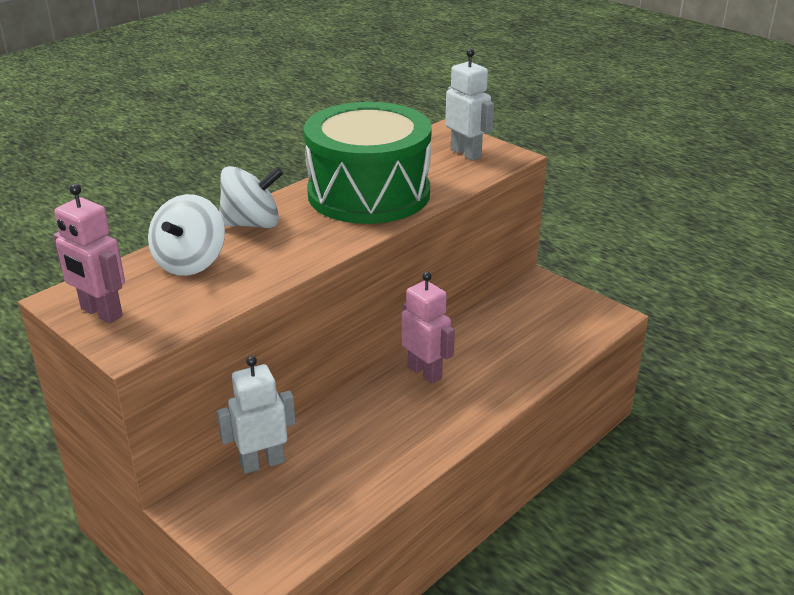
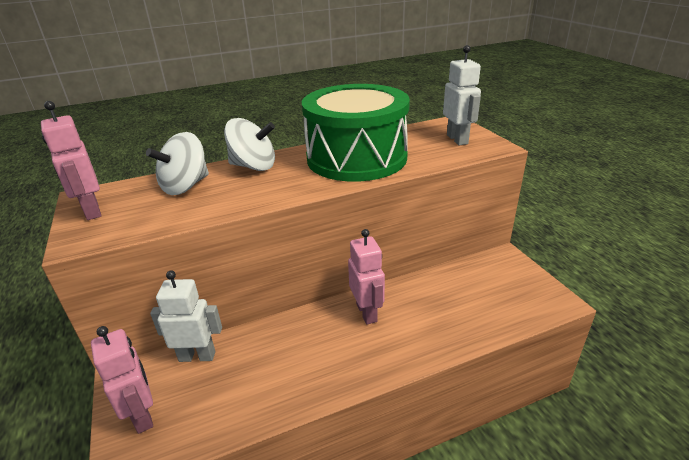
camera: 25 degrees right, 0 degrees up
(248, 530) = (143, 415): none -> pink robot

